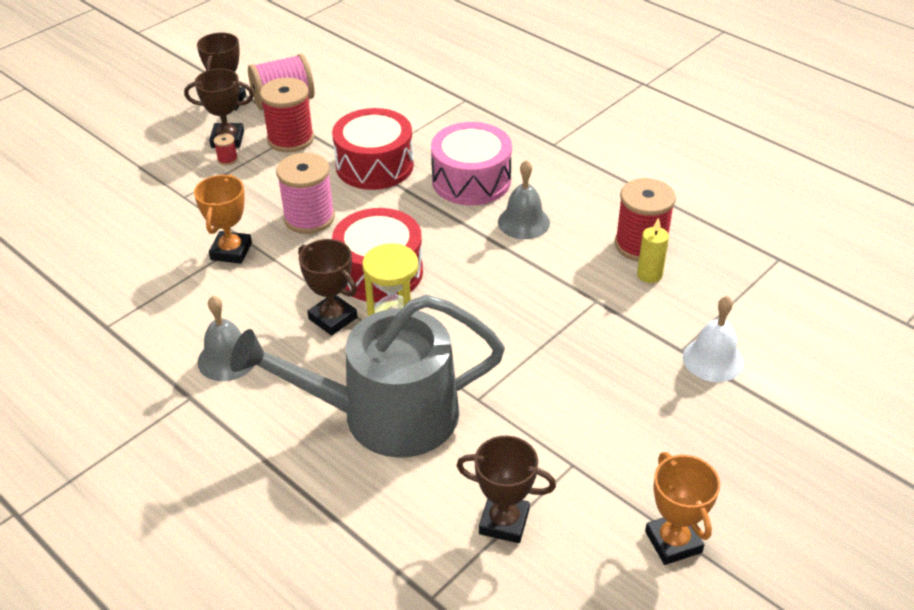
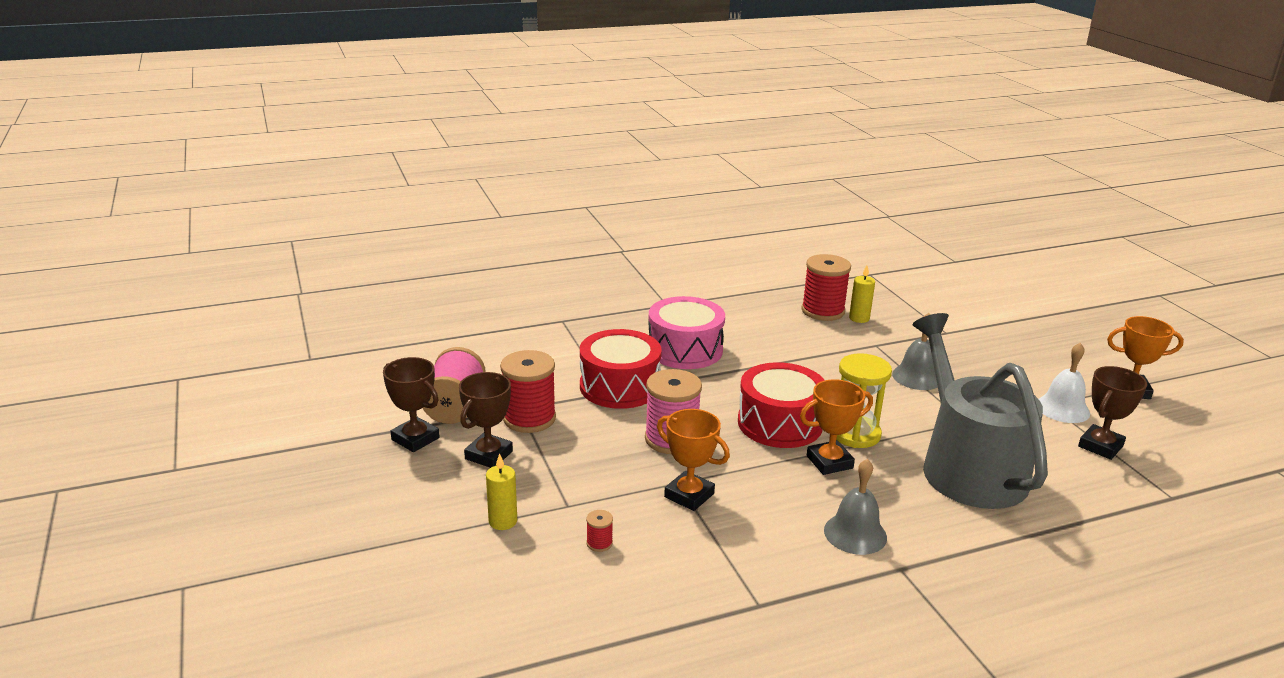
camera: 65 degrees left, 15 degrees down
(148, 175) = (503, 521): none -> yellow candle
(227, 159) = (526, 463): red spool -> red spool (599, 543)
(333, 318) = (829, 462): brown trophy -> orange trophy
(385, 415) = (967, 467): grey watering can -> grey watering can turned 150 degrees clockwise
(523, 222) = (760, 344): grey bell -> grey bell (917, 377)
(713, 359) = (961, 325): white bell -> white bell (1062, 408)

